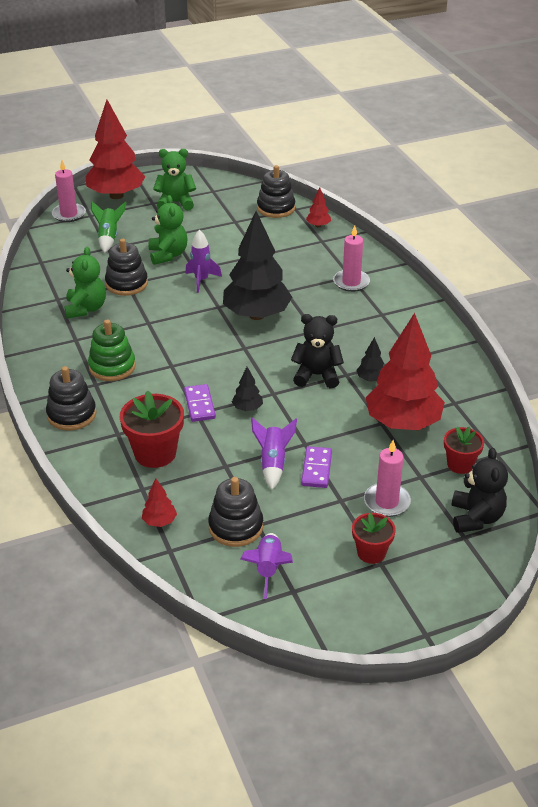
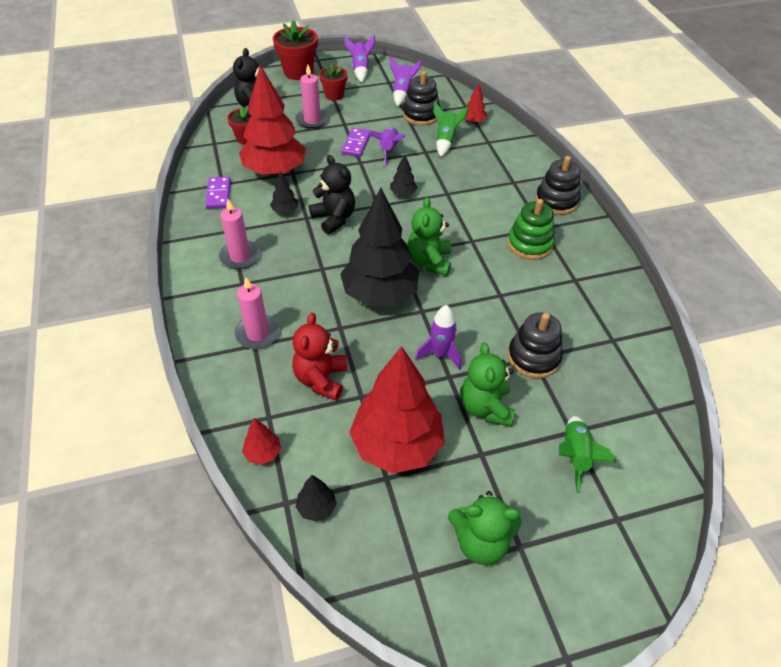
camera: 175 degrees left, 10 degrees up
(69, 214) = (653, 525): pink candle -> pink candle (240, 257)
(86, 309) = (574, 321): green teddy bear -> green teddy bear (429, 261)
(116, 195) = (586, 578): red tree -> red tree (396, 445)
(155, 453) = (480, 164): red flower pot -> red flower pot (298, 72)
(199, 405) = (444, 200): purple domino -> purple domino (218, 194)
(199, 485) = (445, 140): none -> green rocket
(276, 208) = (317, 507): black stacking toy -> black tree
(291, 261) = (321, 379): none -> red teddy bear
(316, 375) = (334, 218): black teddy bear -> black teddy bear turned 135 degrees counterclockwise
(346, 616) = (360, 69): none -> purple rocket

